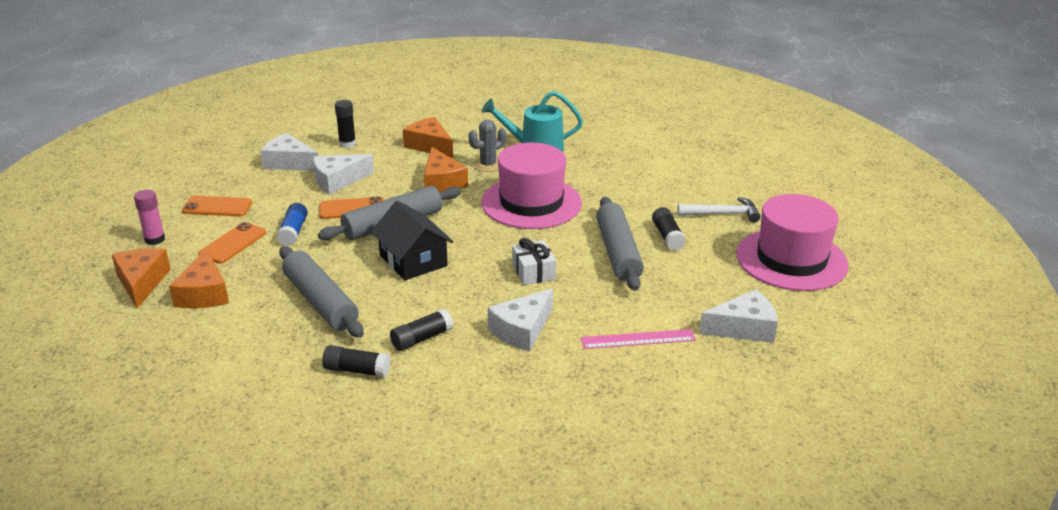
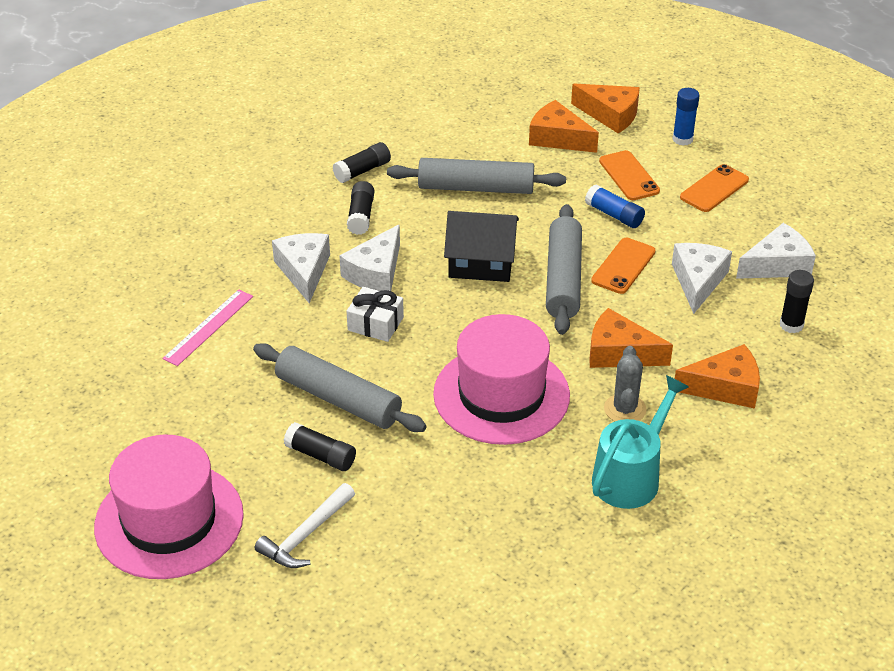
camera: 130 degrees right, 10 degrees up
(154, 239) = (682, 139): pink glue stick -> blue glue stick
(743, 328) = (135, 400): white cheese -> white cheese (376, 272)

